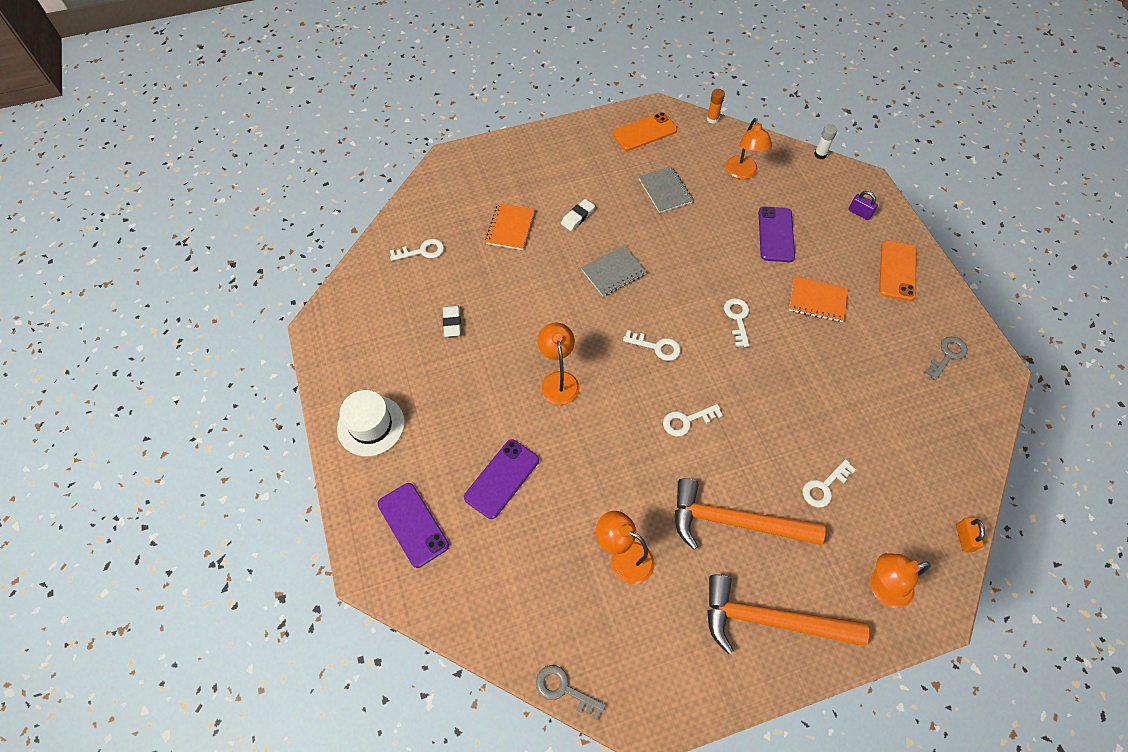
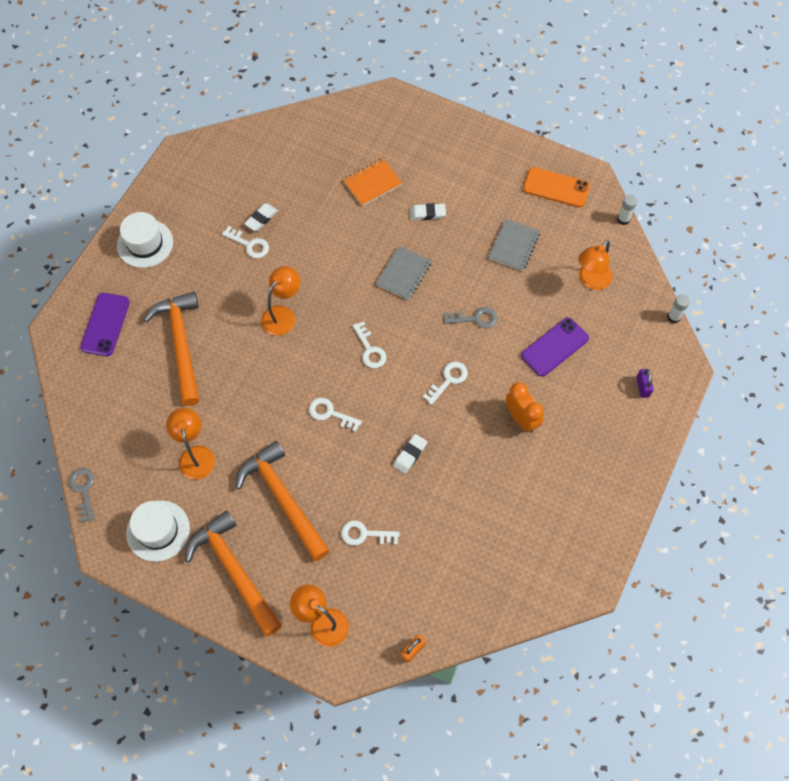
camera: 45 degrees right, 5 degrees up
(422, 251) = (297, 152): white key -> white key (249, 244)
(502, 478) = (181, 344): purple phone -> orange hammer
(613, 272) = (404, 274): grey notebook -> grey notebook turned 75 degrees counterclockwise
(670, 654) = (158, 531): none -> white hat
(712, 119) = (623, 219): orange glue stick -> white glue stick
(779, 396) = (410, 455): none -> white eraser
(817, 301) = (521, 419): orange notebook -> orange clock
(897, 271) = (612, 452): orange phone -> none
(947, 355) = (565, 539): grey key -> grey key (475, 318)

